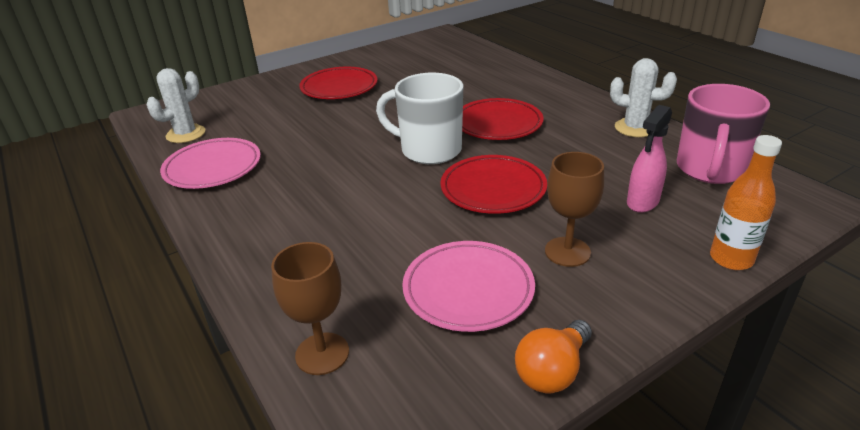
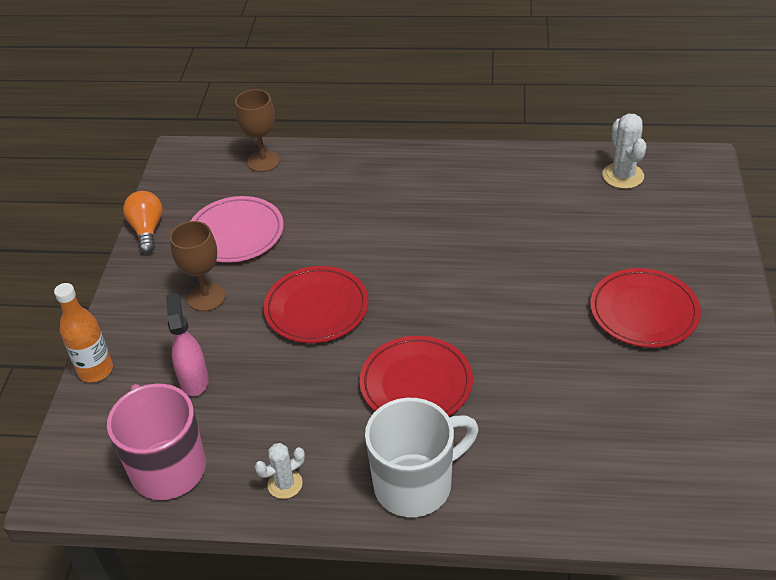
camera: 130 degrees right, 10 degrees up
(213, 168) = (533, 175): pink plate -> none
(429, 150) = (421, 306): white mug -> white mug (415, 484)
(635, 128) = (285, 484): white cactus -> white cactus, size x0.66

